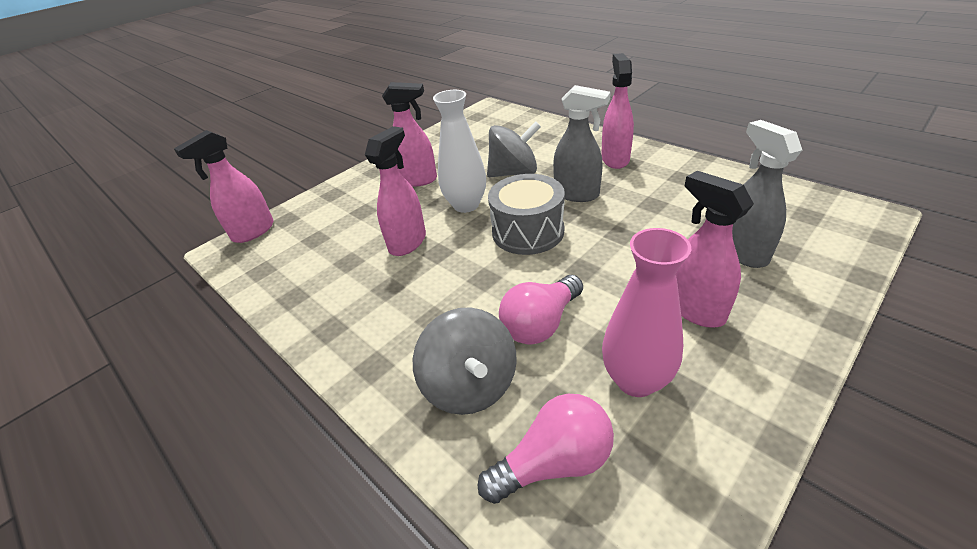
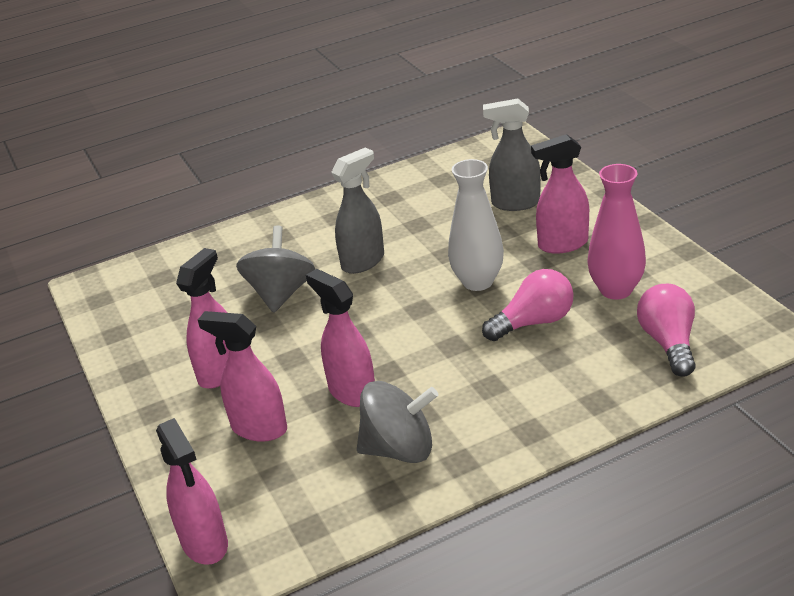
camera: 70 degrees left, 5 degrees down
(466, 205) = (315, 339): white vase -> white vase (477, 281)
(470, 385) = (582, 372): grey spinning top -> grey spinning top (399, 449)
(528, 231) = (400, 305): grey drum -> none
(541, 323) = (534, 322): pink light bulb -> pink light bulb turned 90 degrees counterclockwise
(615, 159) = (321, 223): pink spray bottle -> pink spray bottle (258, 428)

